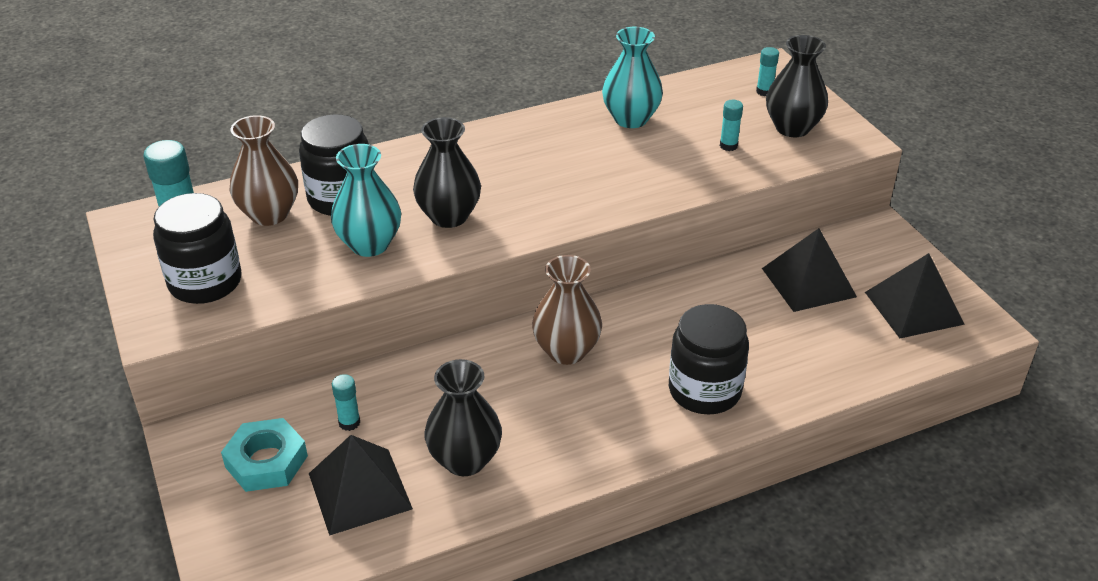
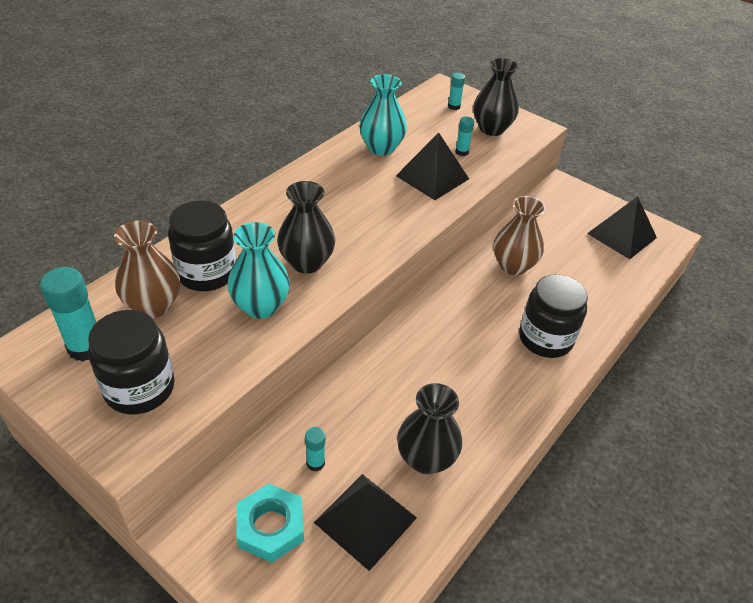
camera: 30 degrees left, 5 degrees up
(566, 351) = (434, 341): brown vase -> brown vase (513, 266)
(808, 282) = (550, 236): black pyramid -> black pyramid (432, 177)

